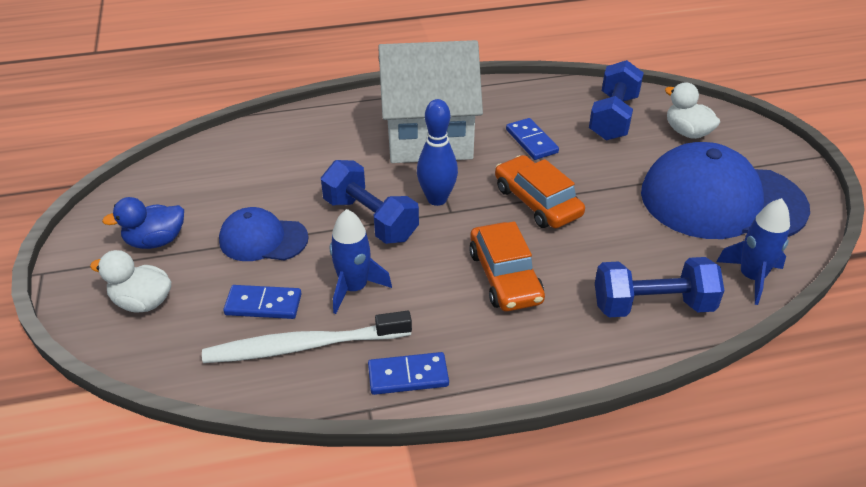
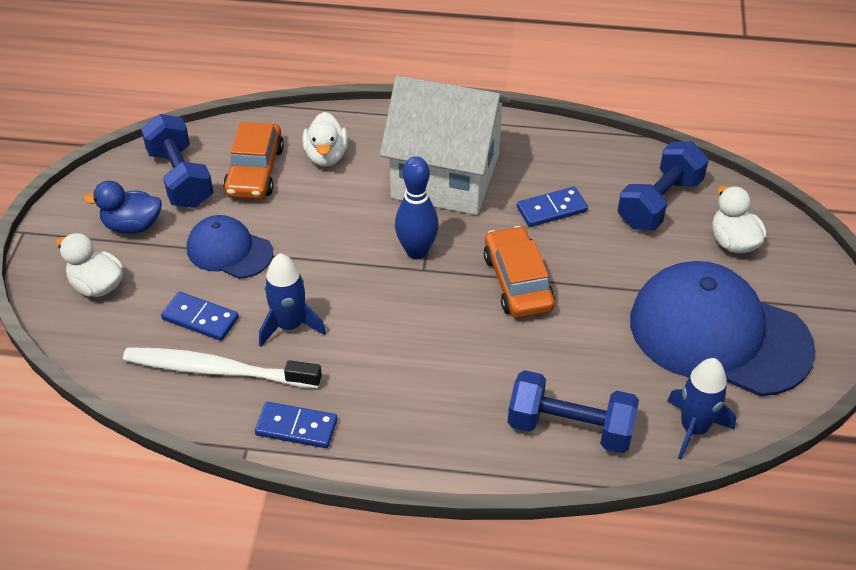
camera: 20 degrees right, 5 degrees up
(315, 144) = (326, 156): none -> white duck
(370, 219) = (340, 256): blue dumbbell -> blue dumbbell (180, 178)
(505, 276) = (439, 355): orange car -> orange car (255, 171)
(531, 141) = (552, 209): blue domino -> blue domino turned 75 degrees clockwise

